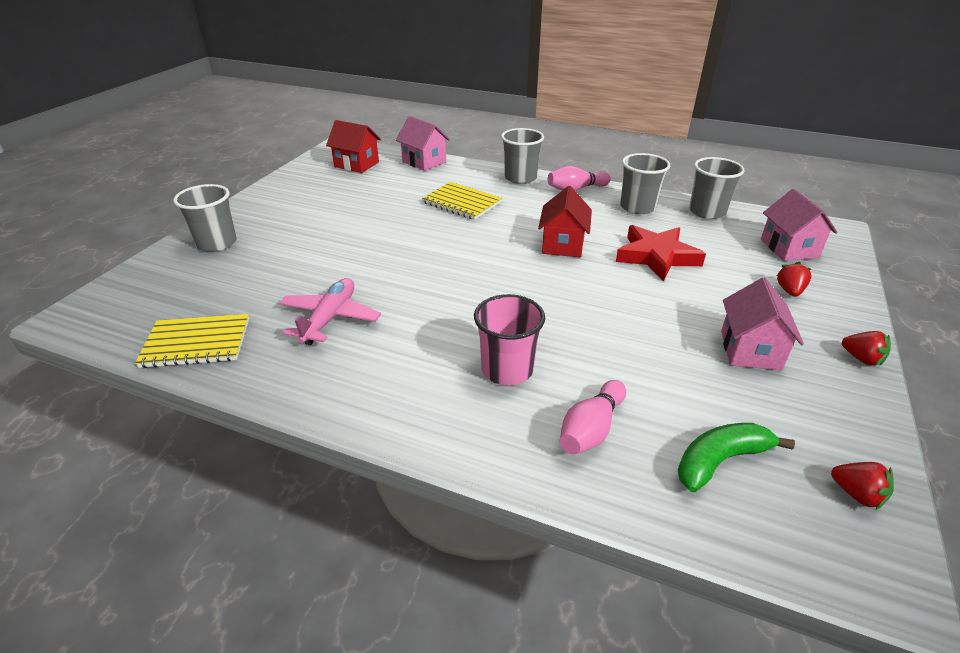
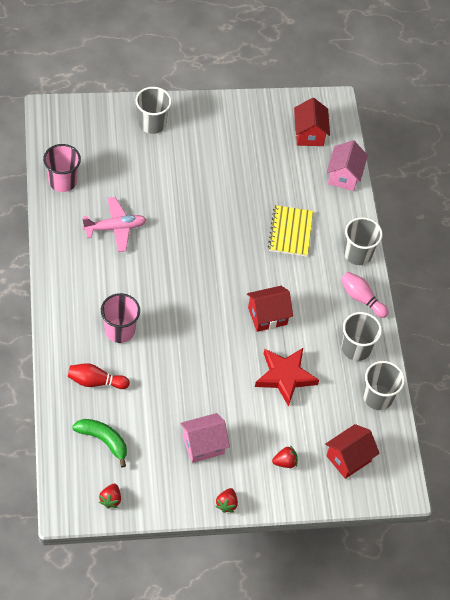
camera: 55 degrees right, 20 degrees up
(196, 343) = (62, 181): yellow notebook -> pink cup
(591, 429) = (96, 381): pink bowling pin -> red bowling pin
(789, 248) = (348, 458): pink house -> red house

